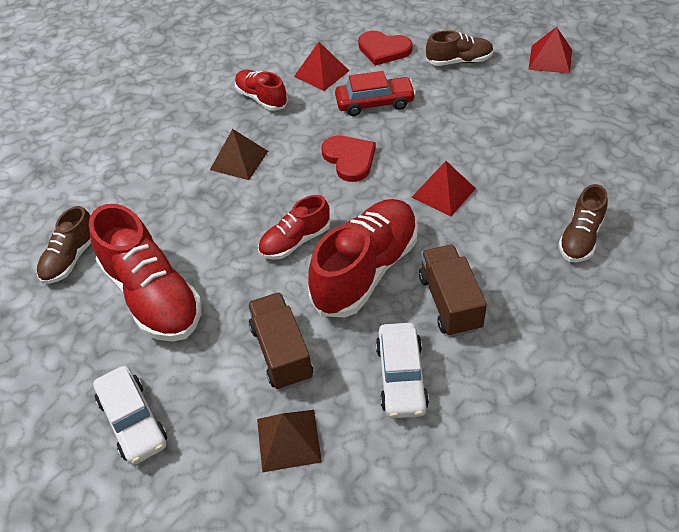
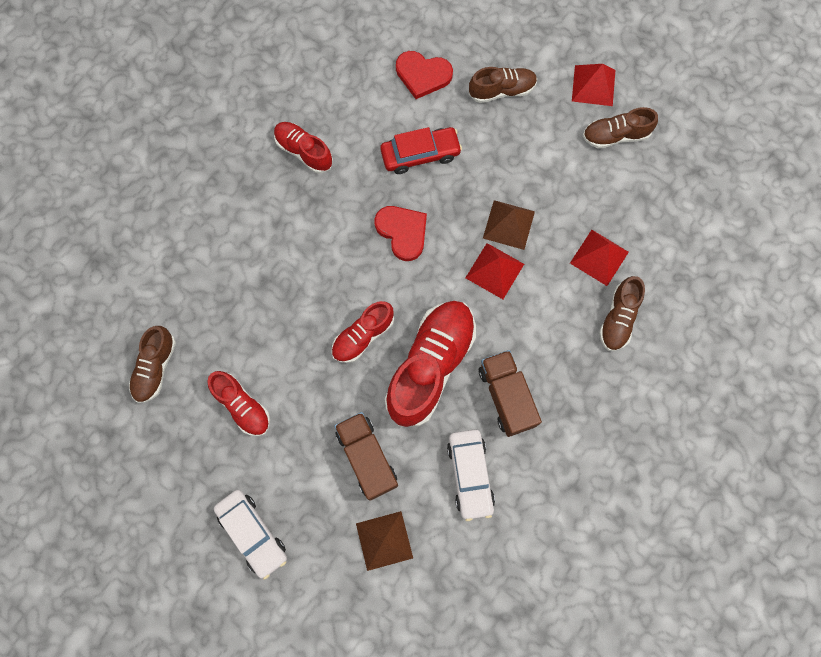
camera: 10 degrees left, 25 degrees up
(152, 296) = (242, 406): red shoe -> red shoe, size x0.55
(239, 160) = (294, 238): brown pyramid -> brown pyramid (508, 224)
(321, 73) = (361, 112): red pyramid -> red pyramid (599, 257)
(573, 94) = (615, 136): none -> brown shoe

